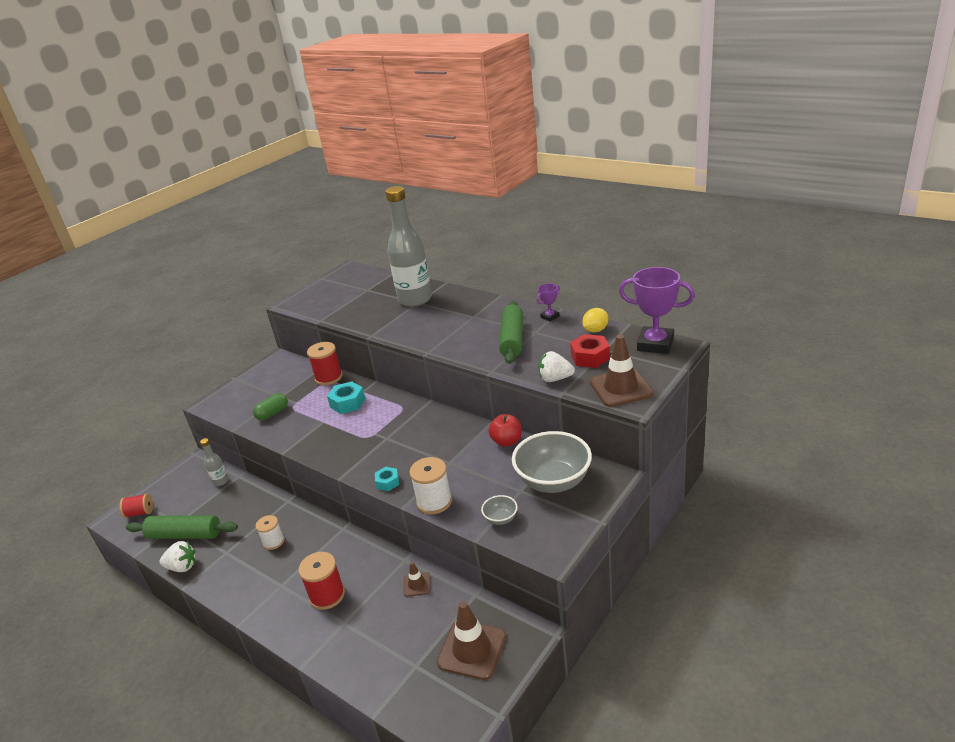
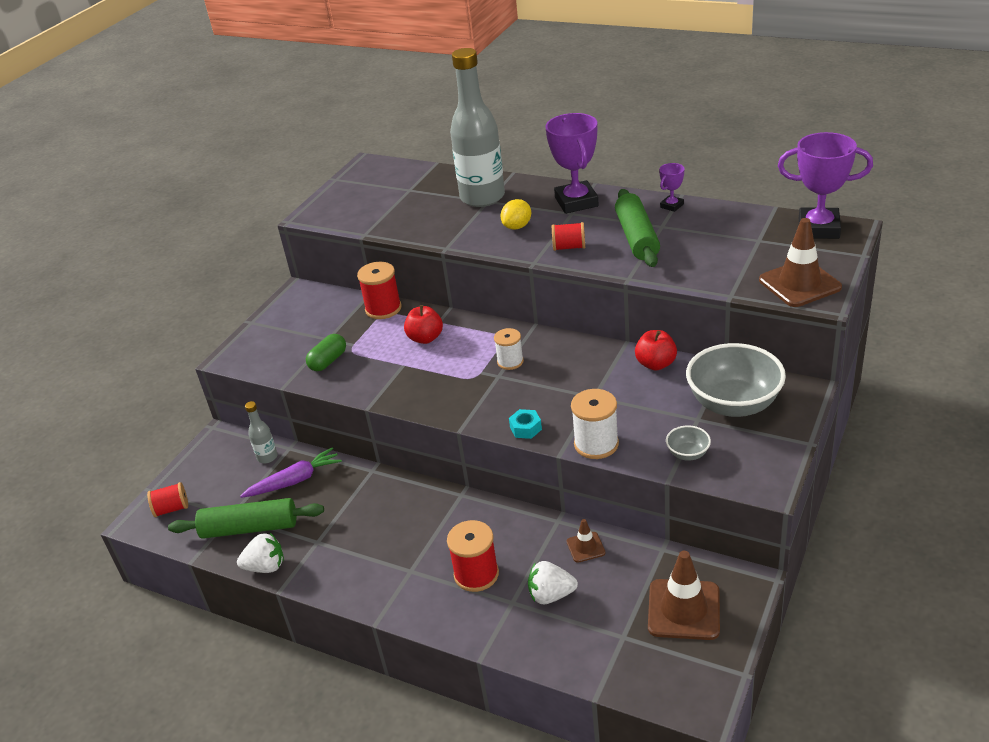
camera: 10 degrees left, 5 degrees up
(231, 502) = (295, 480): none -> purple carrot
(273, 542) = (376, 521): white spool -> white spool (510, 361)
(347, 403) = (425, 338): turquoise nut -> red apple
(459, 343) = (569, 247): none -> red spool
(480, 308) = (576, 202): none -> purple trophy
(555, 379) = (714, 280): white strawberry -> white strawberry (551, 595)
(590, 357) = (745, 251): red nut -> none
(596, 330) = (737, 217): yellow lemon -> yellow lemon (517, 226)

